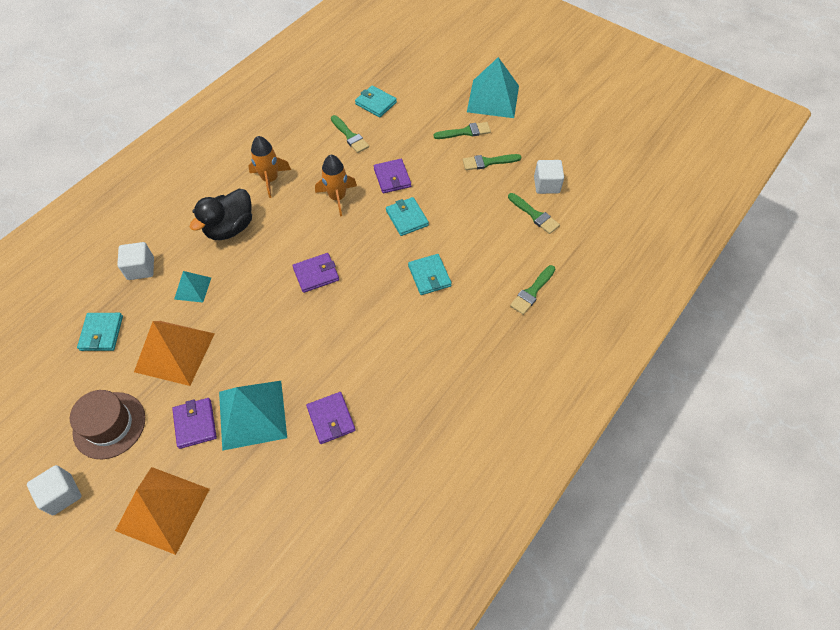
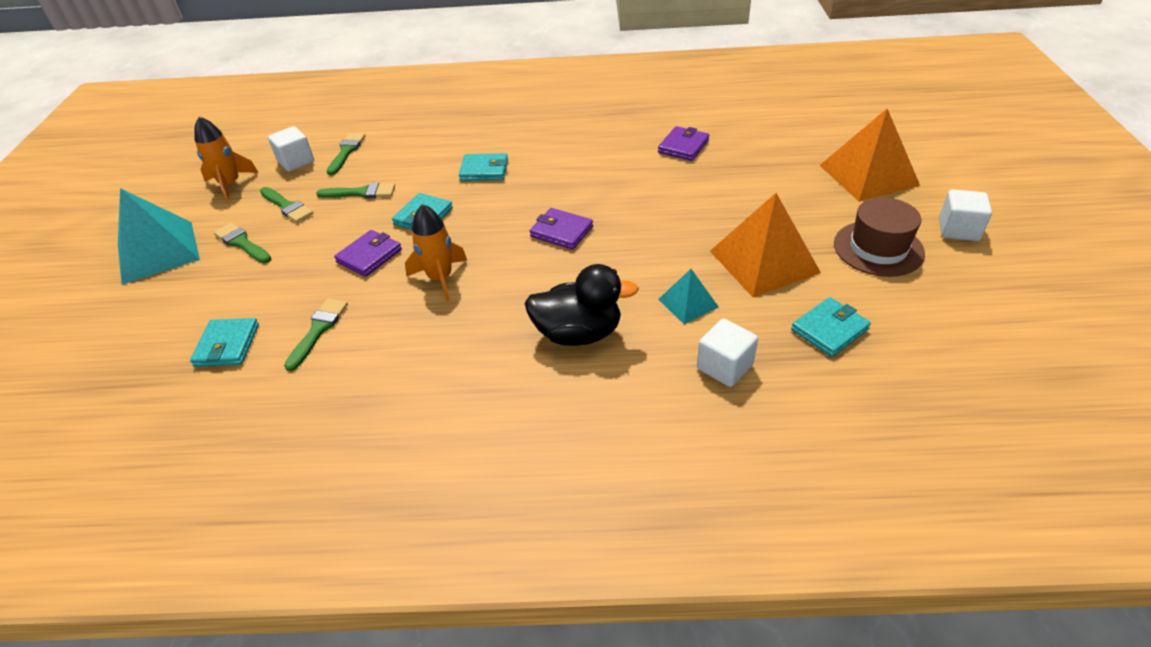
camera: 125 degrees left, 15 degrees down
(195, 424) = (794, 203): purple wallet -> none
(252, 414) = (739, 182): turquoise pyramid -> none
(270, 179) = (465, 353): orange rocket -> orange rocket (230, 184)
(429, 276) = (484, 170): turquoise wallet -> turquoise wallet turned 60 degrees clockwise
(532, 292) = (443, 120): green brush -> green brush (361, 193)

